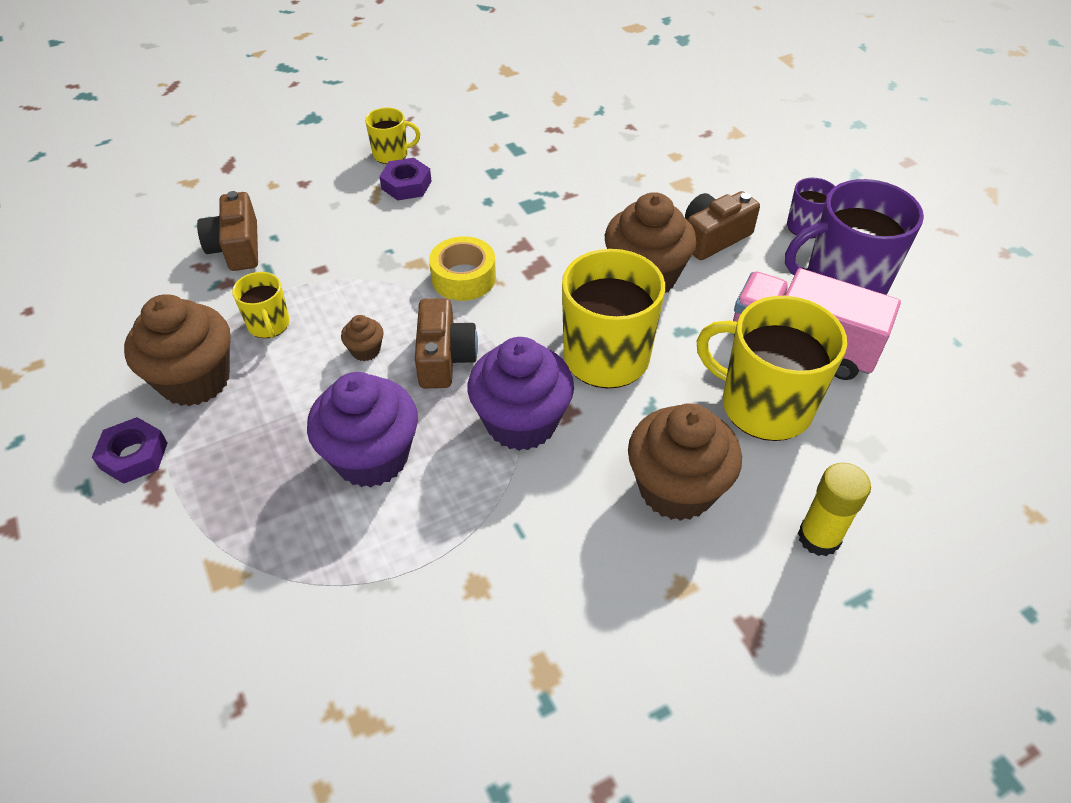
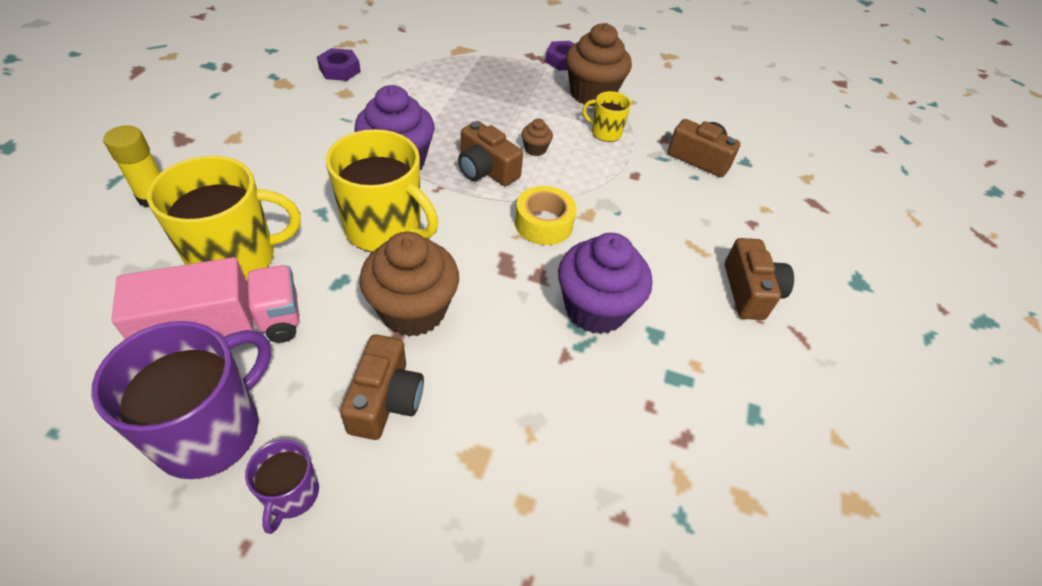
camera: 130 degrees right, 0 degrees up
(371, 457) = (458, 109): purple cupcake -> purple cupcake (595, 309)
(391, 154) = (750, 291): yellow mug -> brown camera
(406, 185) = (692, 270): purple nut -> purple nut (339, 70)
(676, 489) = (268, 177): brown cupcake -> none

